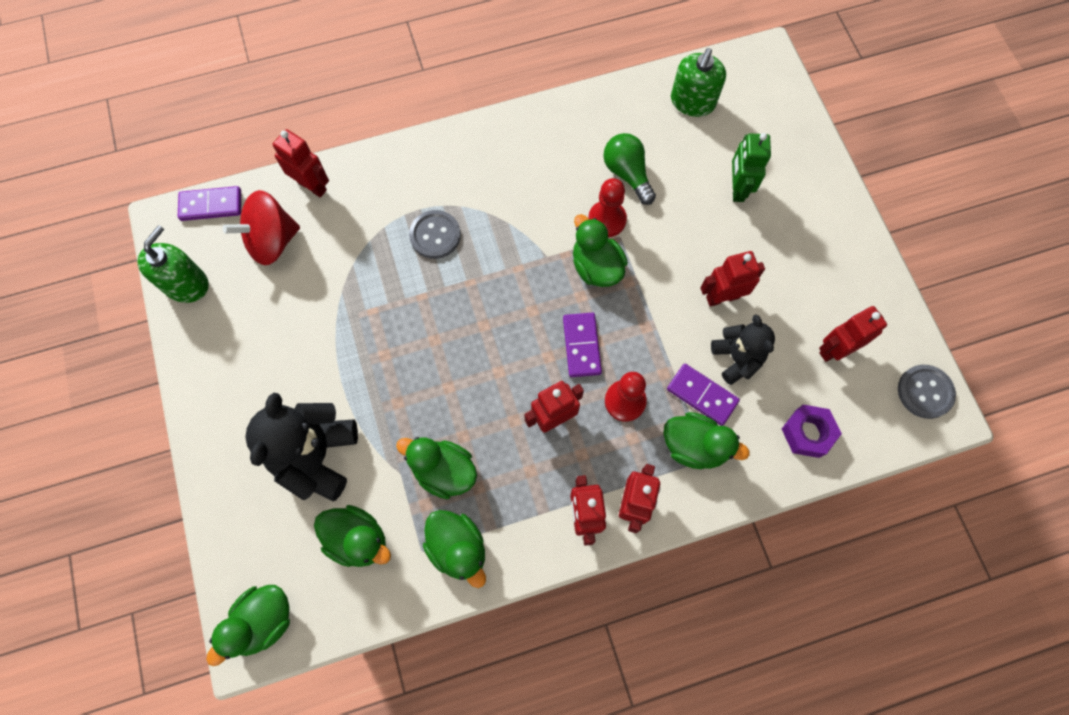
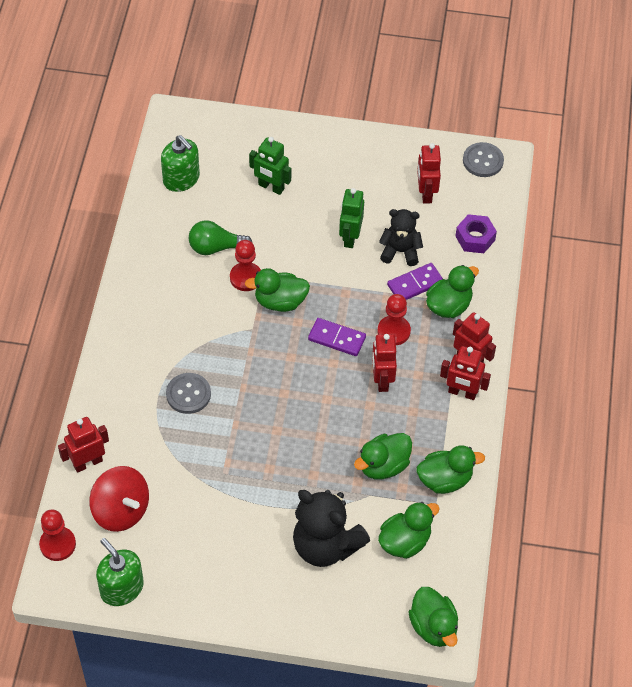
camera: 65 degrees left, 15 degrees down
(211, 205) = (57, 544): purple domino -> red pawn
(272, 241) = (121, 510): red spinning top -> red spinning top turned 45 degrees counterclockwise
(722, 297) = (350, 237): red robot -> green robot

